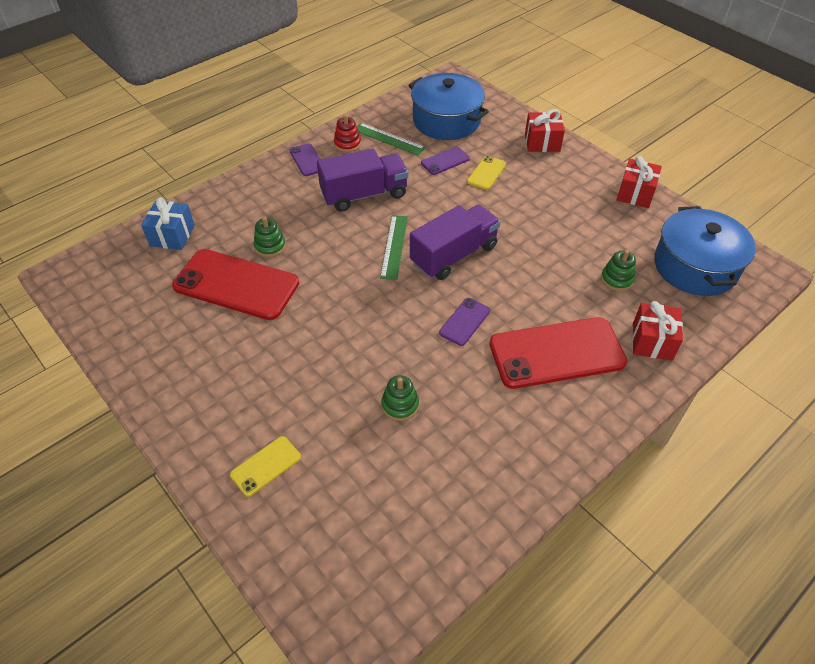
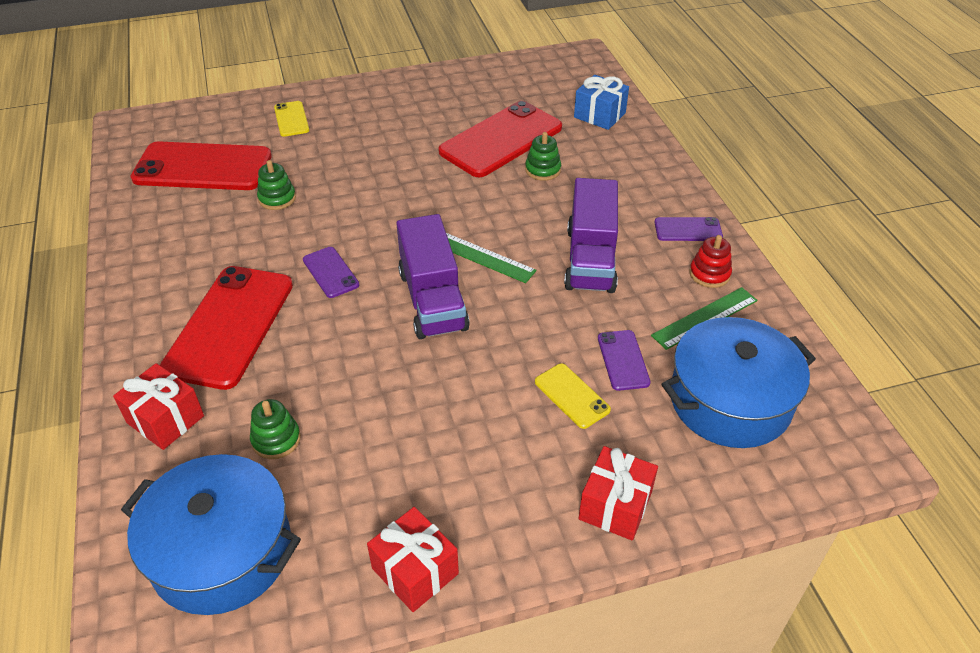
camera: 115 degrees right, 5 degrees down
(387, 499) = (203, 167): none -> red phone

